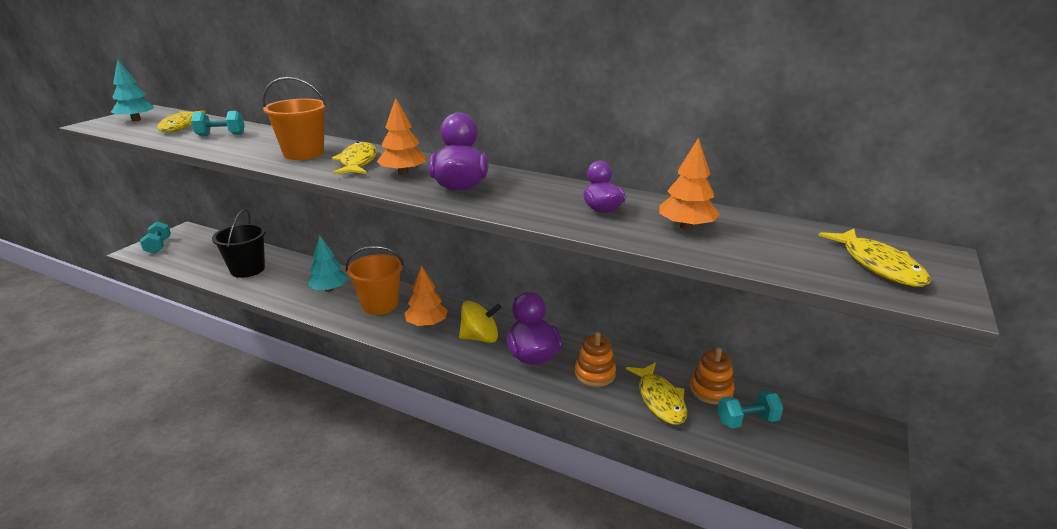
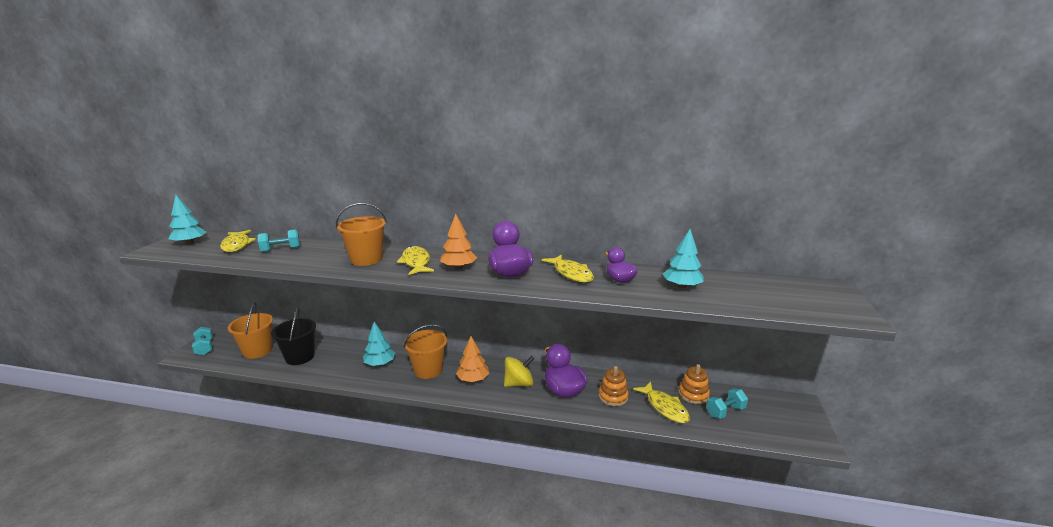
camera: 15 degrees left, 5 degrees down
(208, 256) = (257, 351): none -> orange bucket
(686, 227) = (681, 286): orange tree -> turquoise tree
(878, 265) = (808, 298): yellow fish -> yellow fish (571, 273)

